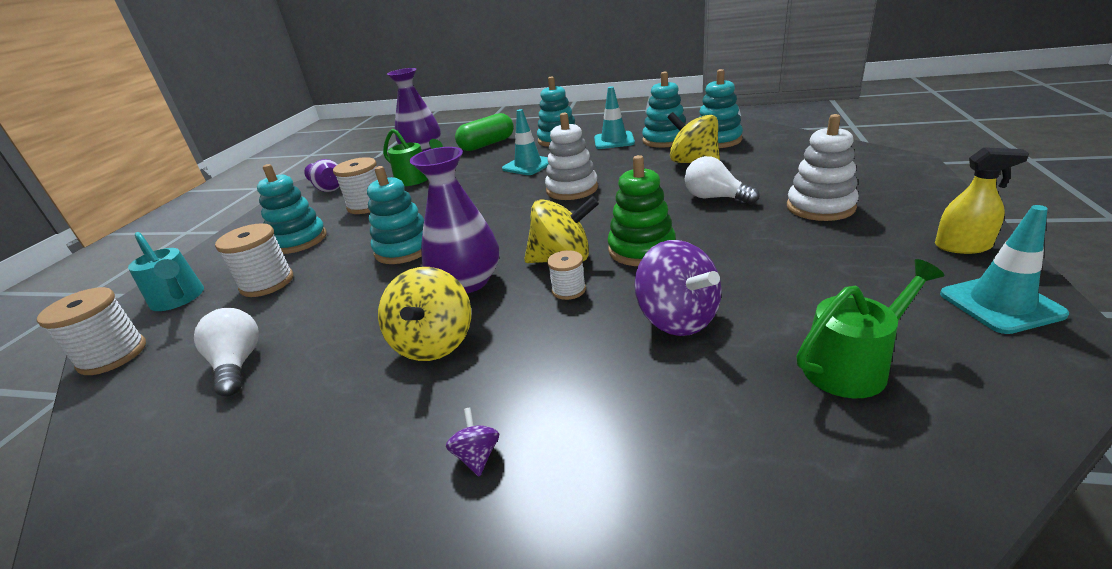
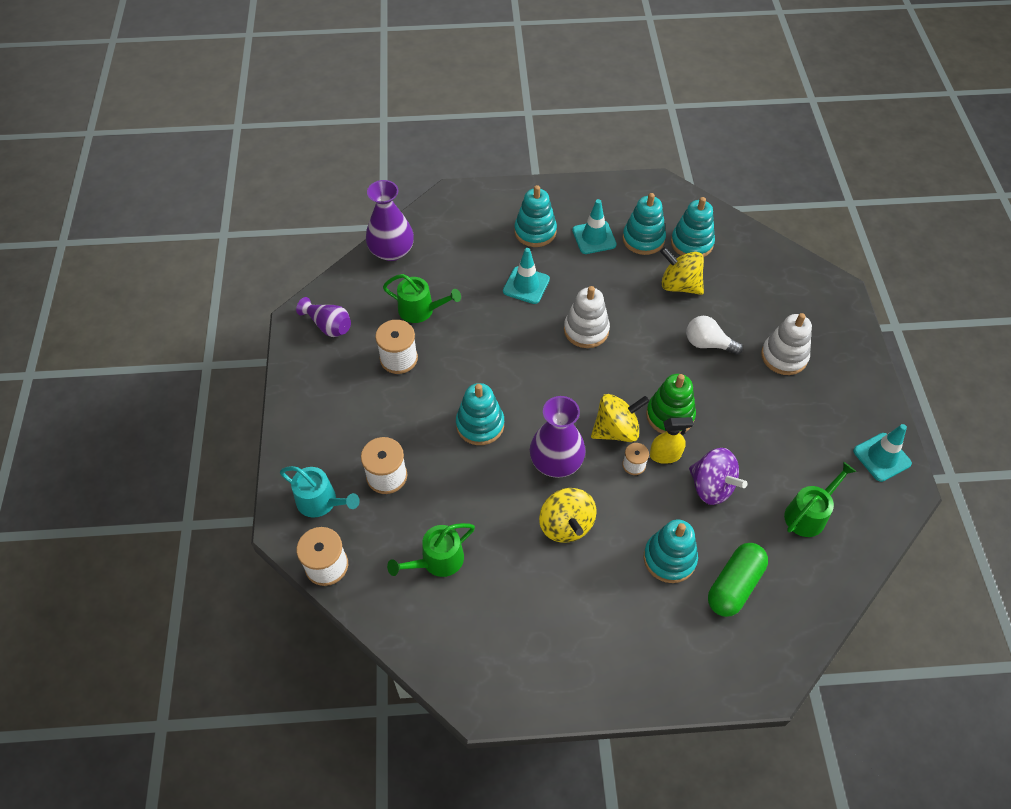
camera: 20 degrees left, 25 degrees up
(238, 364) = (437, 560): white light bulb -> green watering can
(299, 240) = (369, 417): turquoise stacking toy -> turquoise stacking toy (669, 558)
(477, 456) = (636, 601): purple spinning top -> none
(487, 144) = (459, 237): green capsule -> green capsule (734, 585)
(962, 246) = (868, 402): yellow spray bottle -> yellow spray bottle (665, 455)

